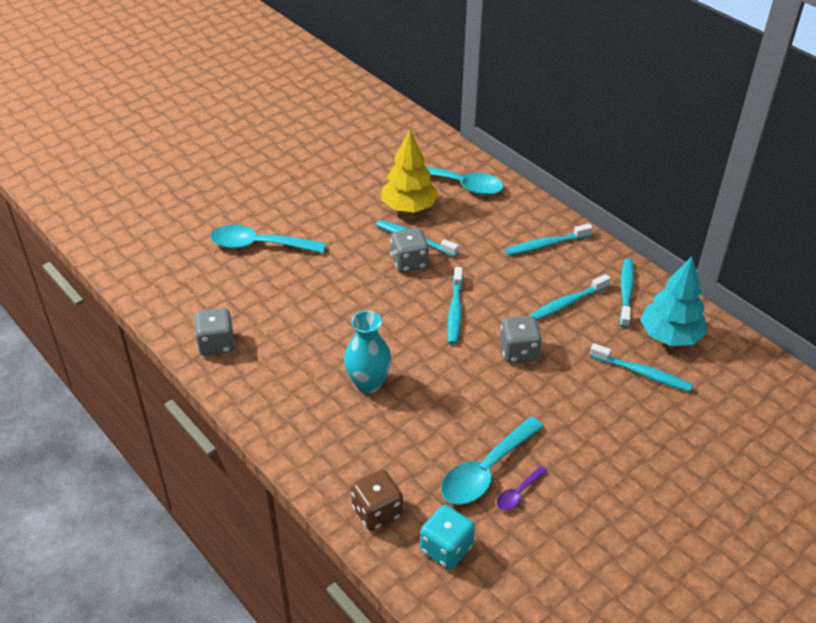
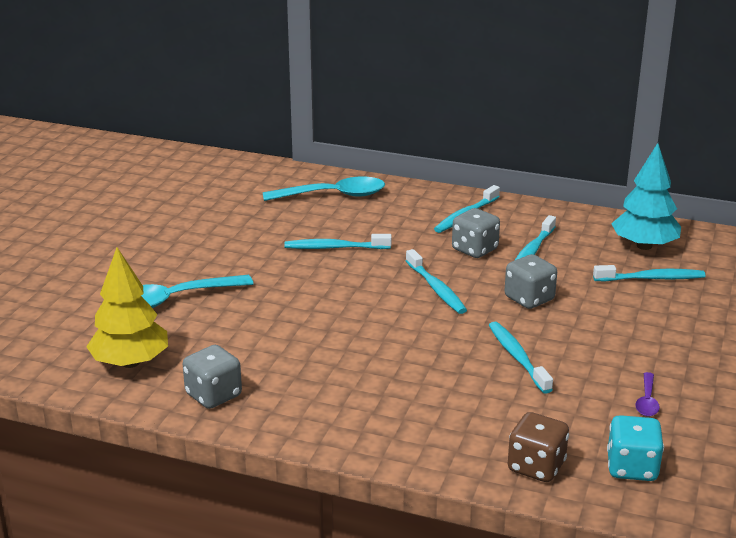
camera: 30 degrees left, 15 degrees down
(368, 383) = (413, 371): turquoise vase -> none
(409, 207) = (302, 226): yellow tree -> yellow tree (130, 362)
(409, 262) = (349, 266): grey dice -> grey dice (474, 249)
(486, 470) = (600, 395): turquoise spoon -> none
(626, 292) = (573, 228): turquoise toothbrush -> turquoise toothbrush (517, 357)

